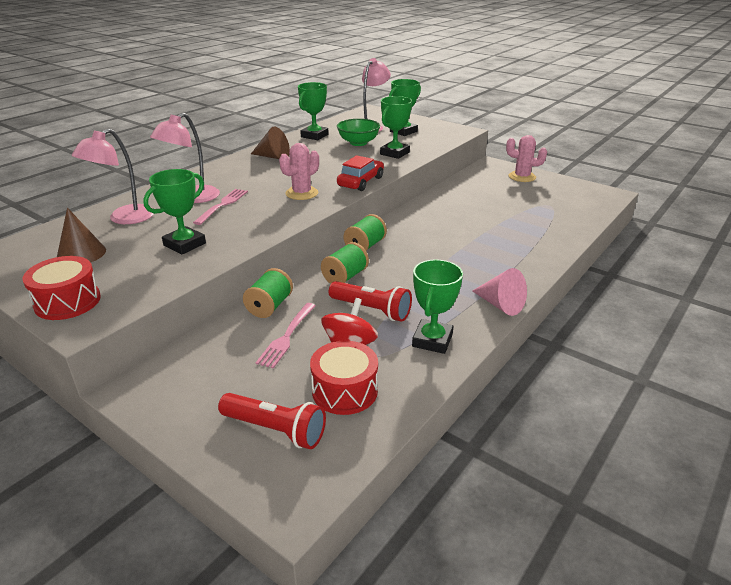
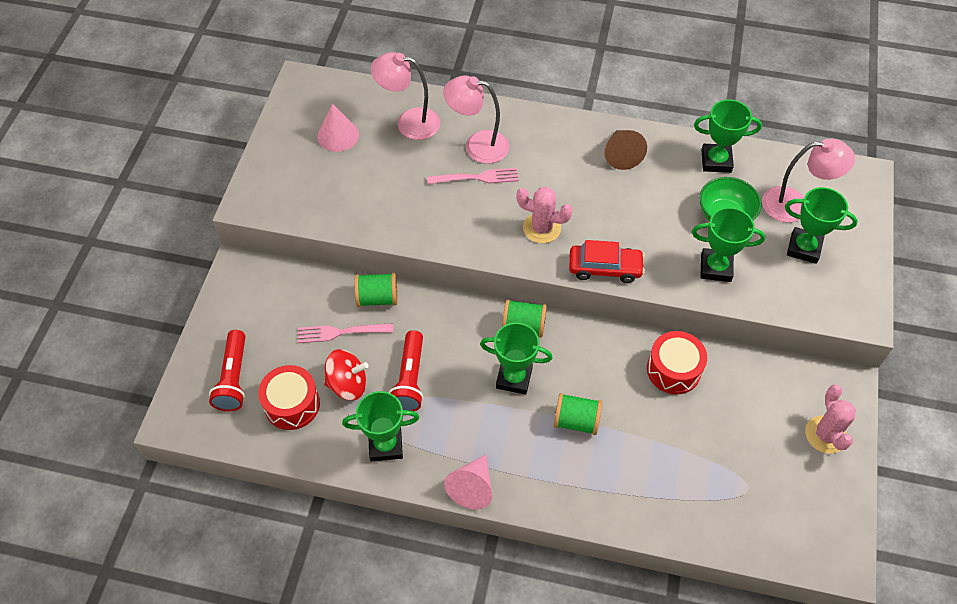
camera: 65 degrees right, 25 degrees up
(67, 302) = (271, 175): red drum -> red drum (673, 370)
(81, 253) = (338, 135): brown cone -> pink cone
(184, 244) = (388, 194): green trophy -> green trophy (514, 378)
(345, 277) = (454, 334): green spool -> green spool (576, 421)

